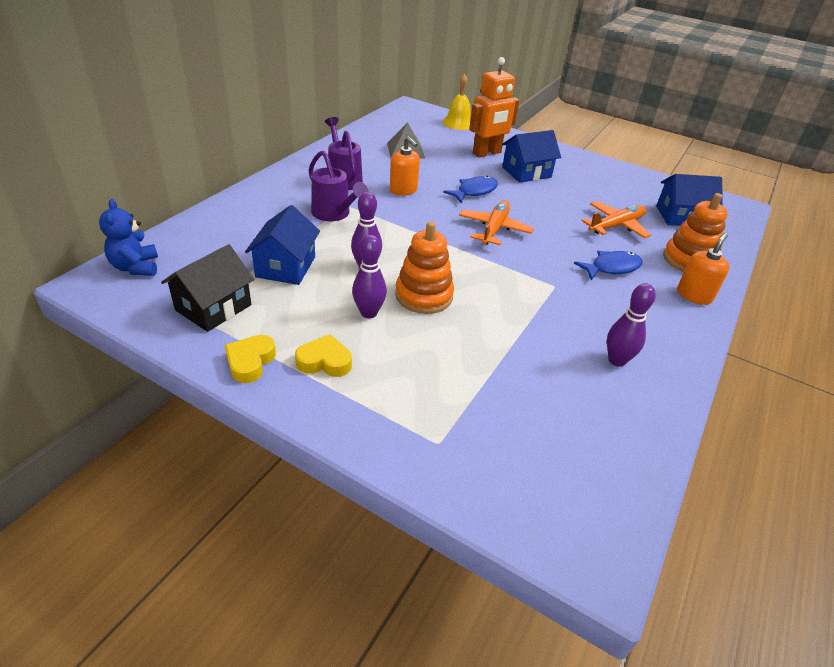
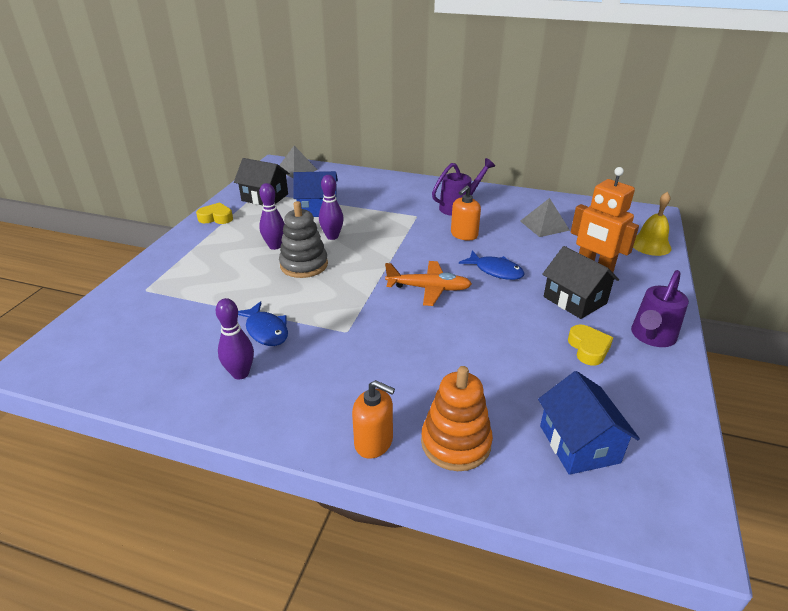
camera: 80 degrees right, 5 degrees down
(136, 267) = (296, 169): blue teddy bear -> grey pyramid
(324, 361) = (220, 239): yellow heart -> yellow heart (588, 348)
(334, 214) = (399, 213): purple watering can -> purple watering can (651, 337)
(424, 296) = (304, 265): orange stacking toy -> grey stacking toy
(526, 172) = (575, 300): blue house -> black house
(611, 268) = (400, 371): blue fish -> blue fish (266, 330)
(616, 226) = (499, 375): orange plane -> none

